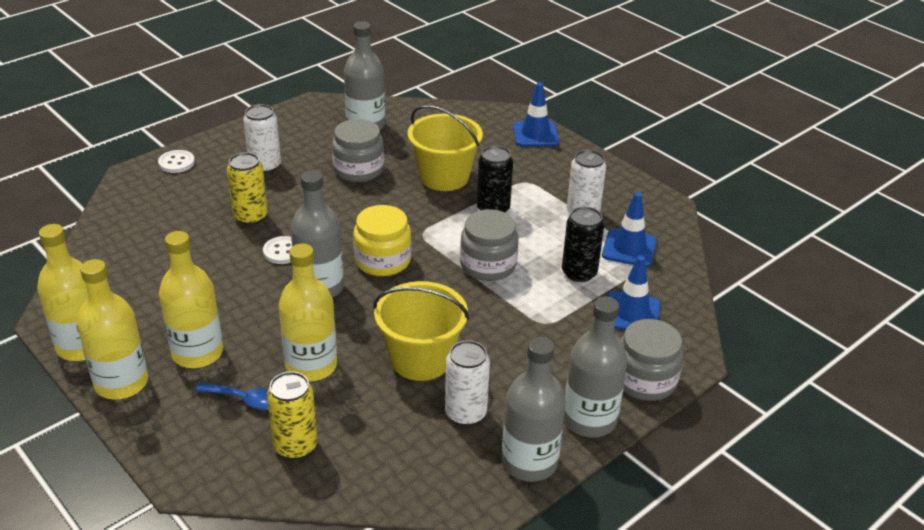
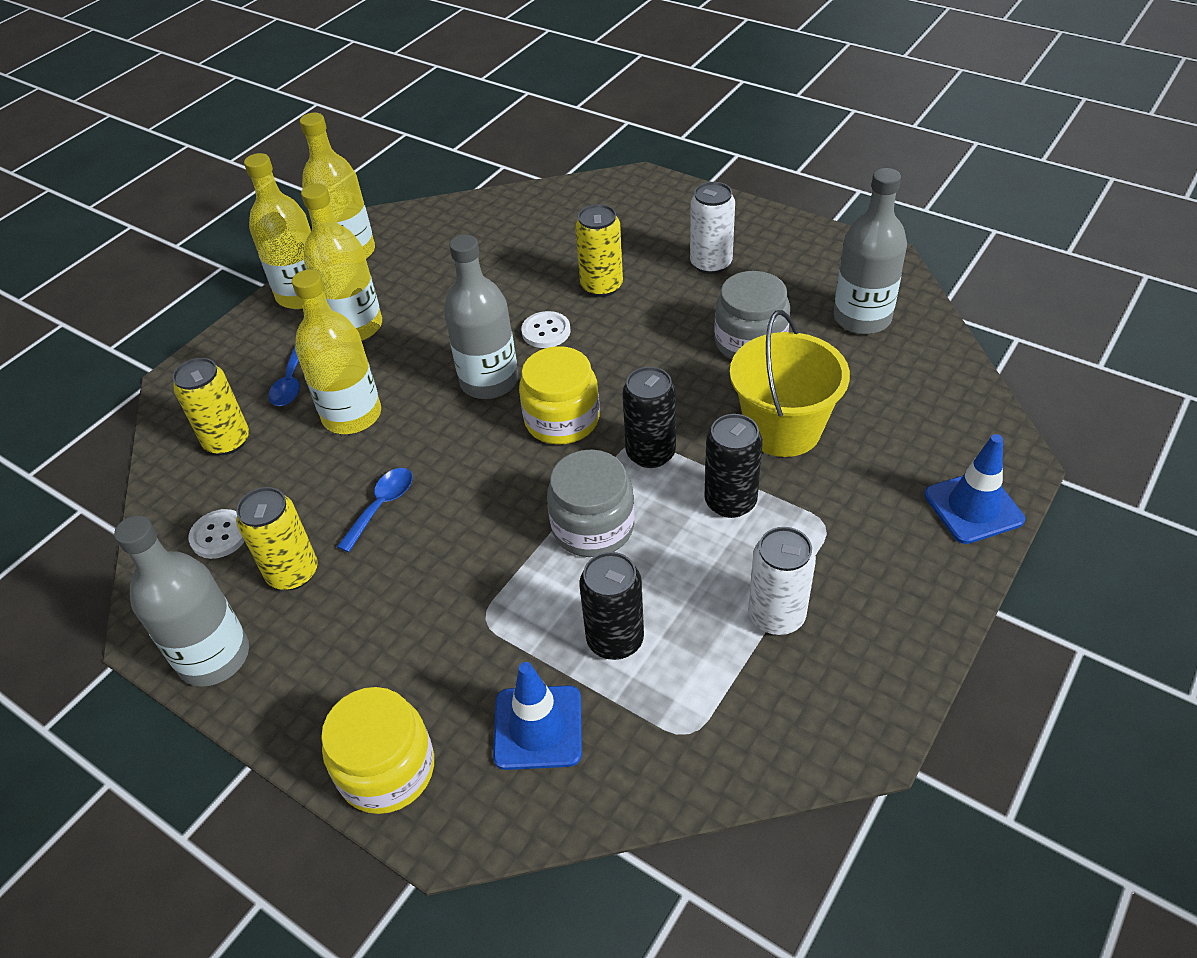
camera: 80 degrees right, 10 degrees up
(176, 163) = (678, 200): white button -> white button (219, 535)
(421, 359) = (382, 506): yellow bucket -> blue spoon
(436, 230) = (650, 453): none -> black can
(465, 413) = (293, 573): white can -> yellow can
(589, 420) = (295, 710): grey bottle -> none
(629, 248) = (707, 698): blue traffic cone -> none
(645, 380) = (387, 769): grey jar -> yellow jar

